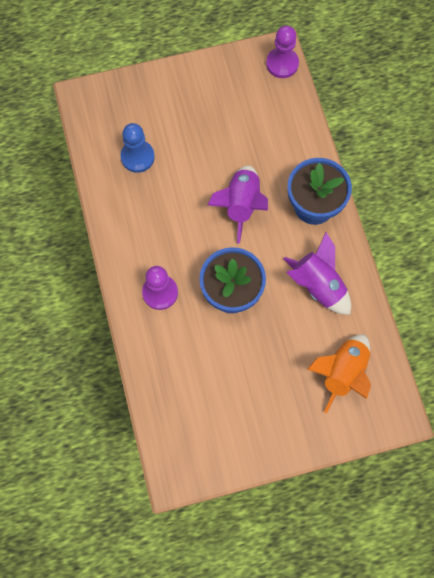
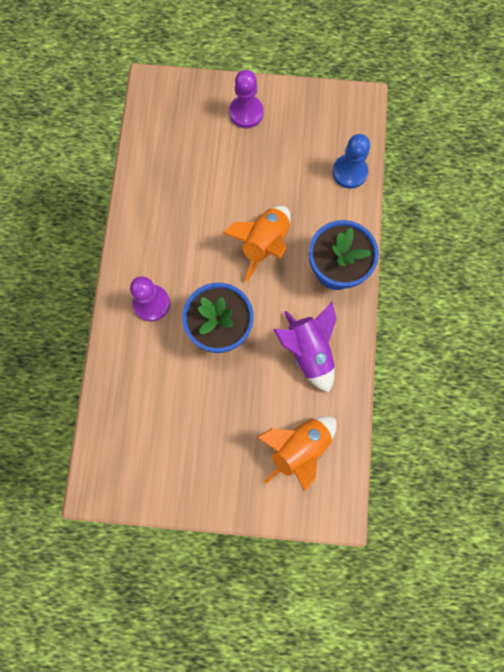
camera: 20 degrees right, 5 degrees up
(137, 157) = (182, 162): blue pawn -> blue pawn (349, 172)
(241, 205) = (264, 244): purple rocket -> orange rocket
(282, 64) = (360, 116): purple pawn -> purple pawn (246, 113)

